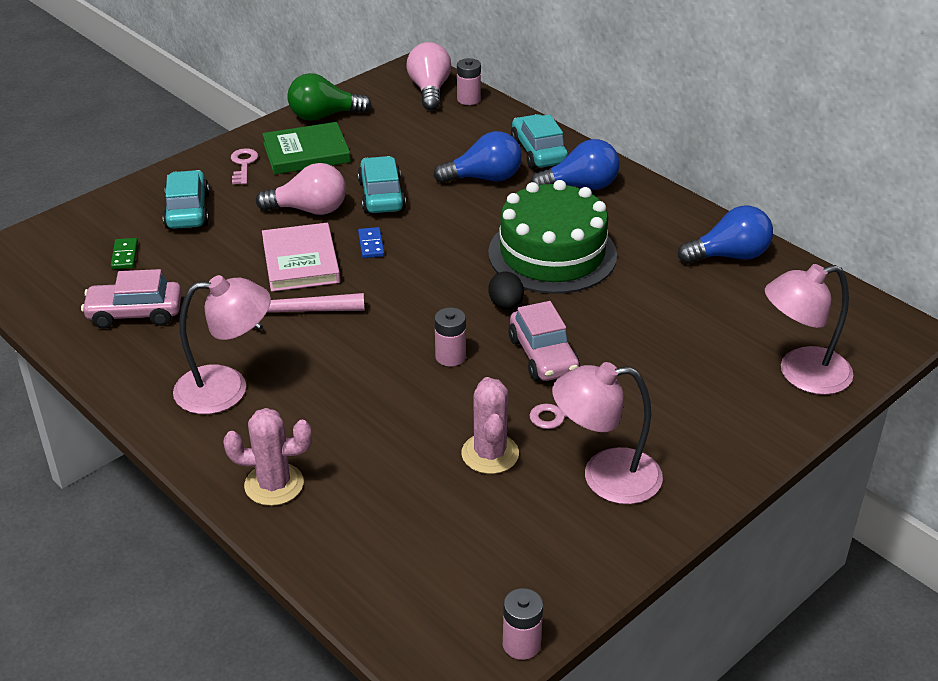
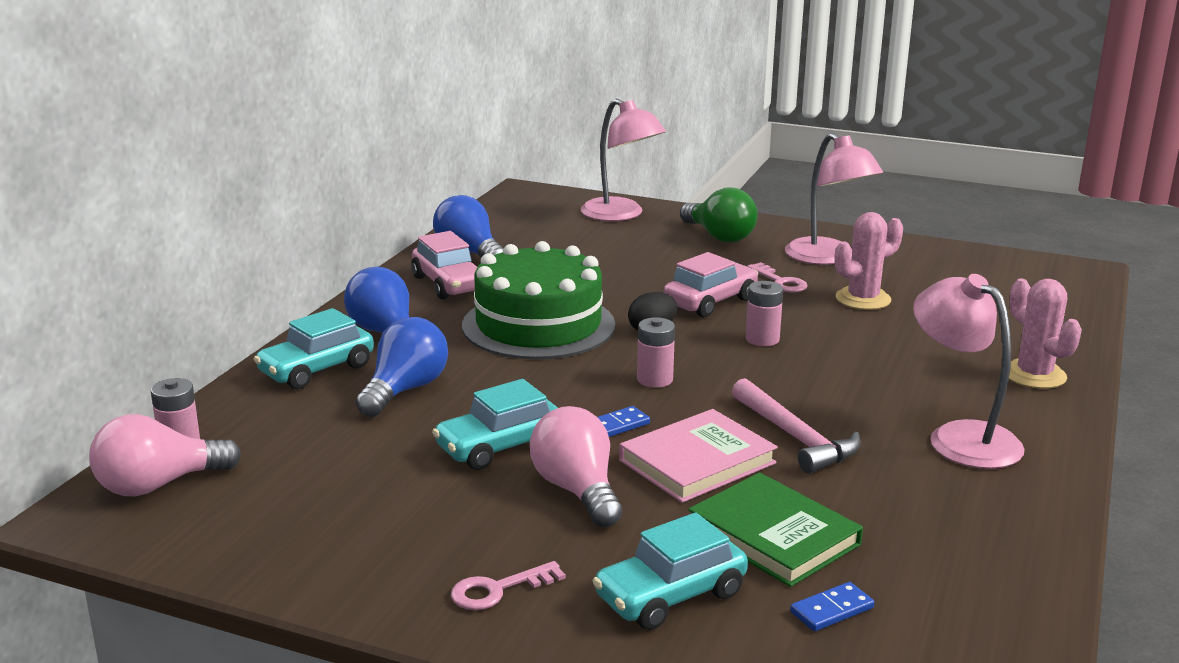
camera: 115 degrees left, 15 degrees down
(124, 255) = (832, 610): green domino -> blue domino
(135, 313) = (931, 546): pink car -> pink car (449, 284)
(306, 153) = (423, 540): green book -> green book (773, 535)
(324, 116) = (290, 560): green light bulb -> green light bulb (719, 236)
(484, 178) = (405, 390): blue light bulb -> blue light bulb turned 60 degrees clockwise
(521, 644) = (1019, 258): pink battery -> pink battery (654, 379)

